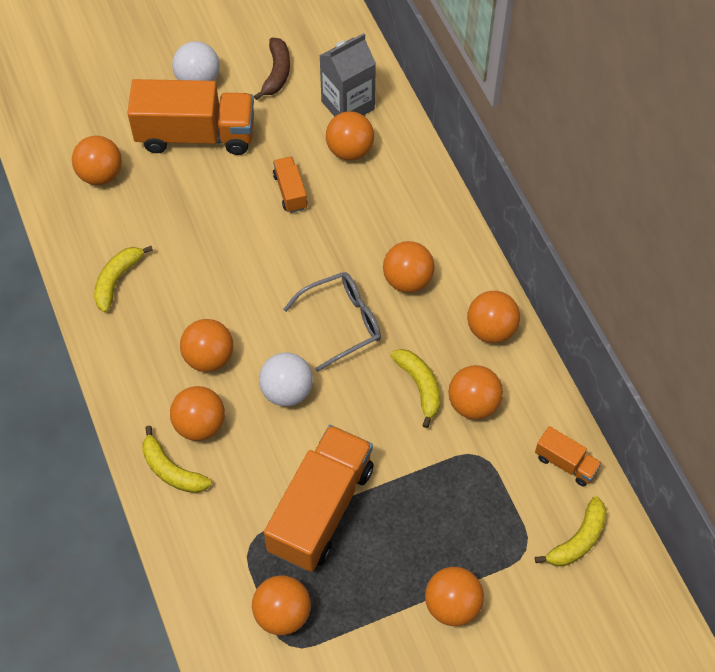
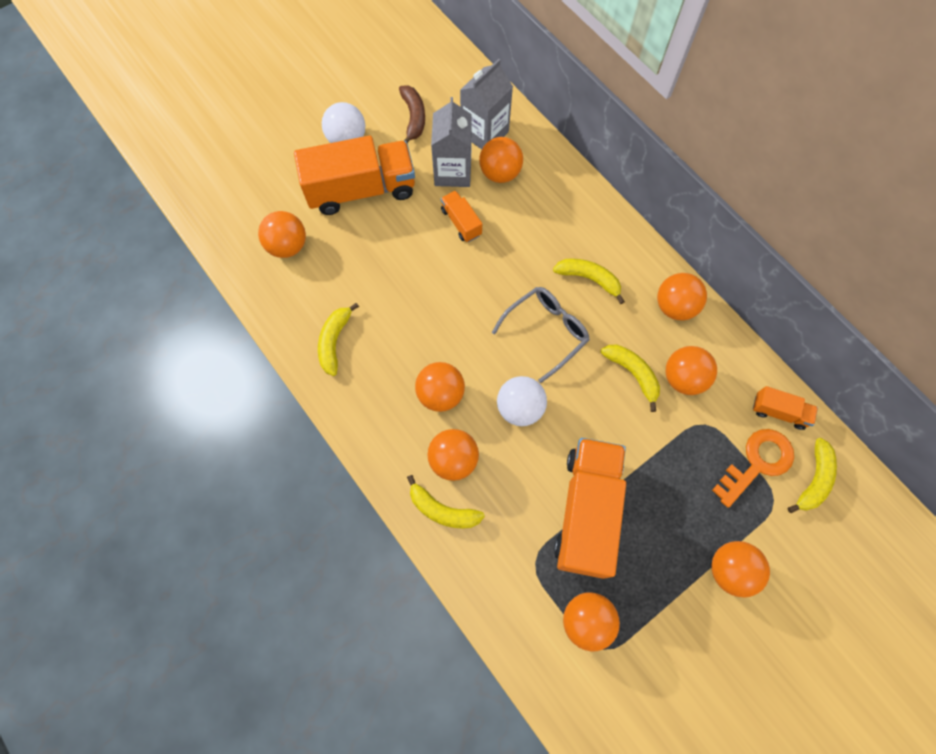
camera: 15 degrees left, 10 degrees up
(299, 137) = (453, 171): none -> grey carton
(407, 280) = (589, 279): orange ball -> yellow banana
(522, 508) = (757, 463): none -> orange key

